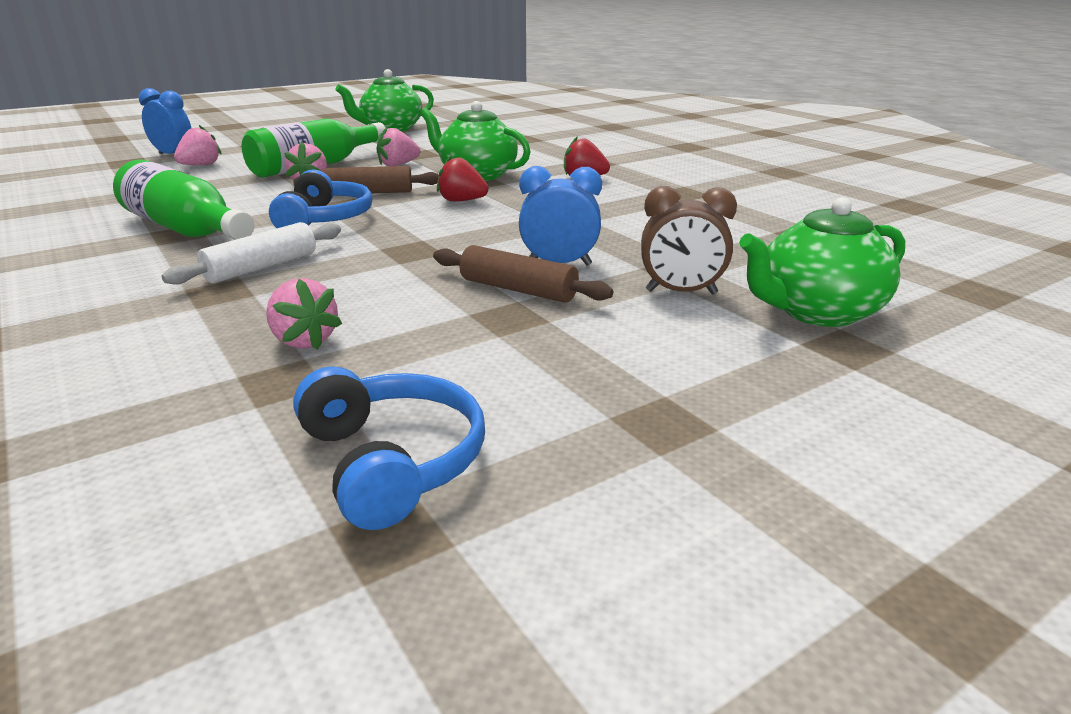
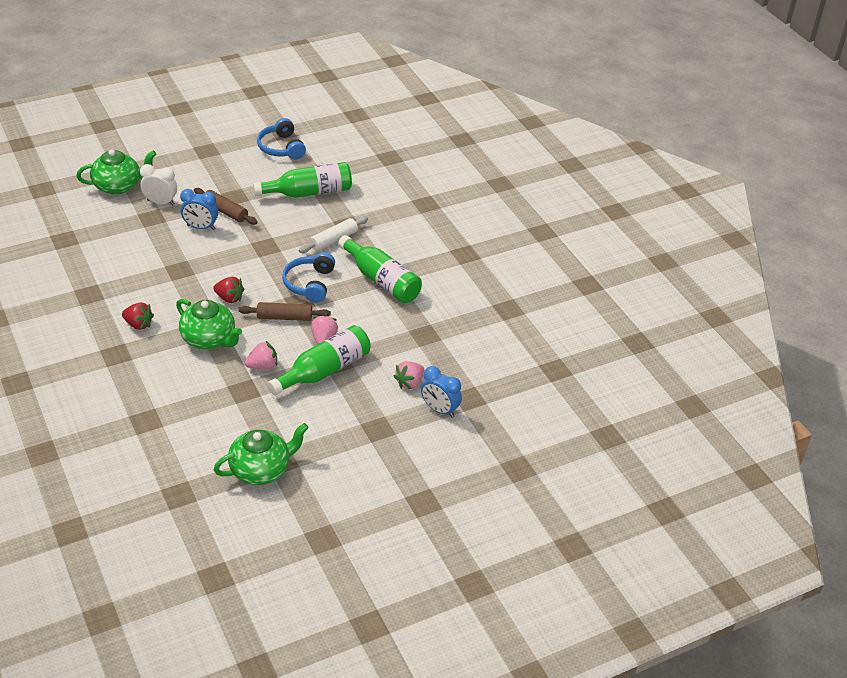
camera: 175 degrees left, 15 degrees up
(304, 341) = (309, 192): pink strawberry -> green bottle
(681, 292) = (161, 202): brown clock -> white clock

